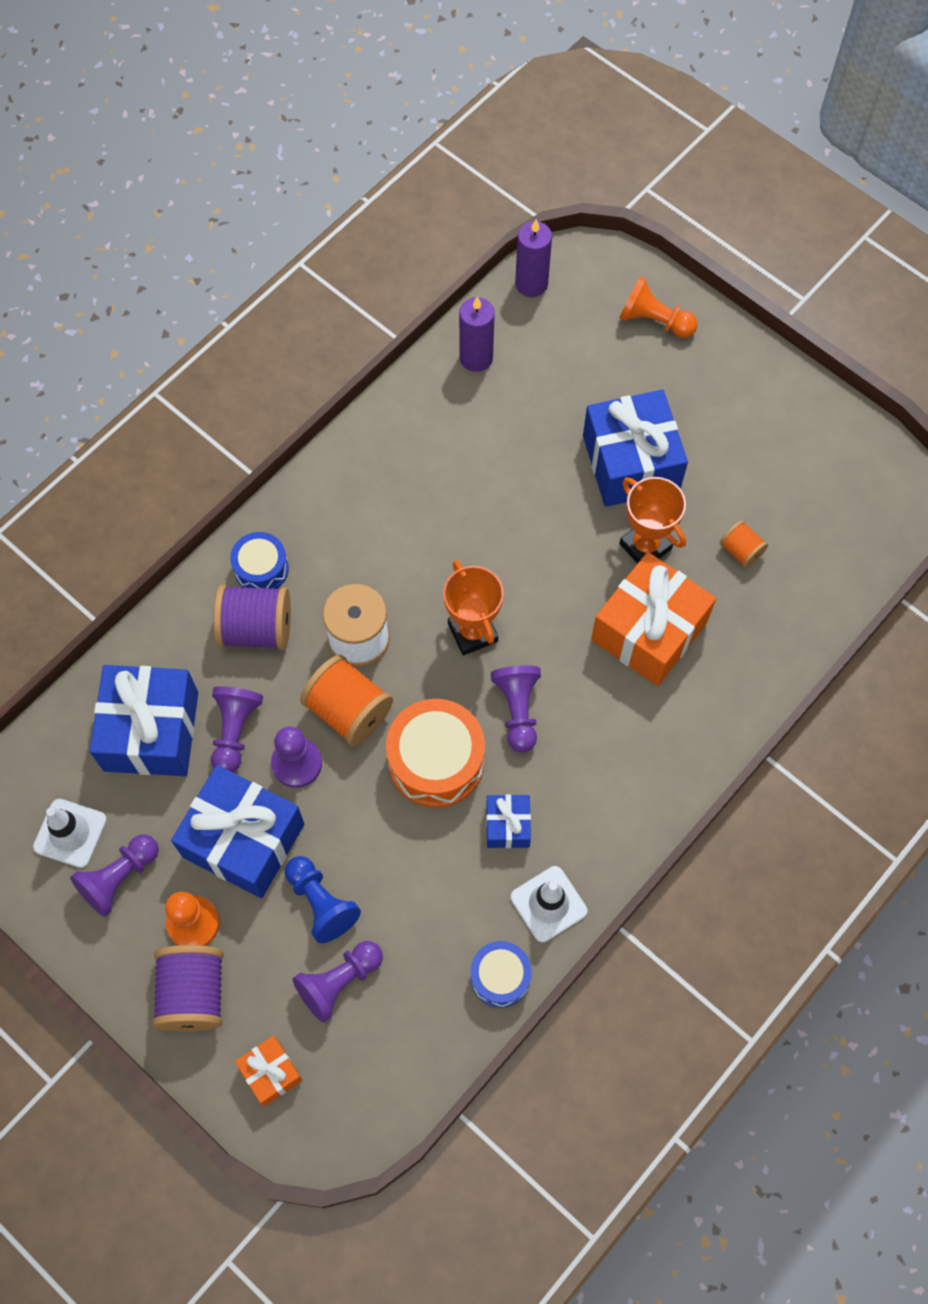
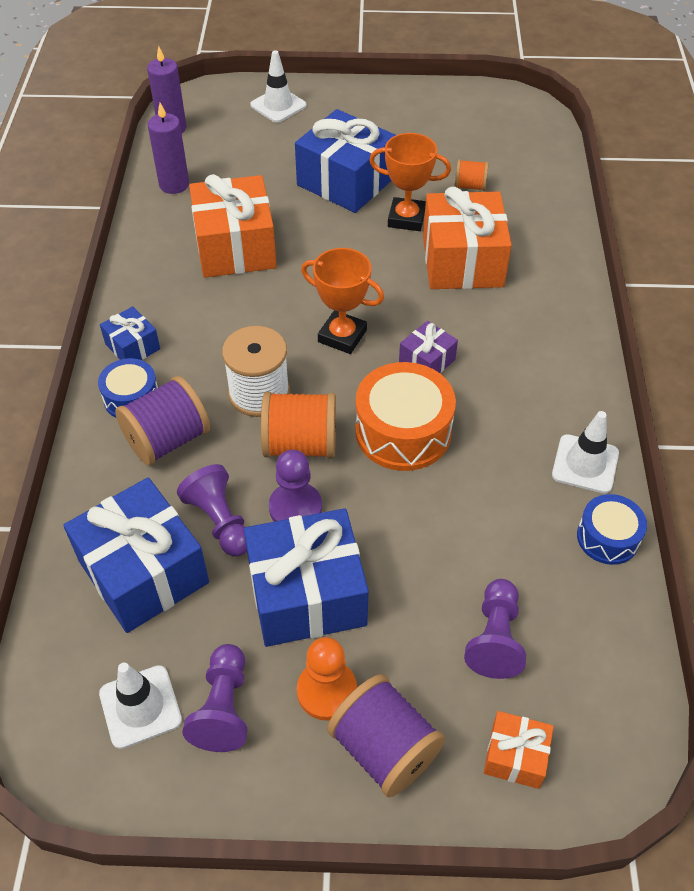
camera: 40 degrees left, 15 degrees down
(321, 903) = (419, 591): blue pawn -> none
(468, 470) = (235, 247): none -> orange gift
(507, 825) = (500, 435): blue gift -> blue gift (132, 346)
(518, 710) = (427, 361): purple pawn -> purple gift
(654, 321) = (278, 105): orange pawn -> white traffic cone

